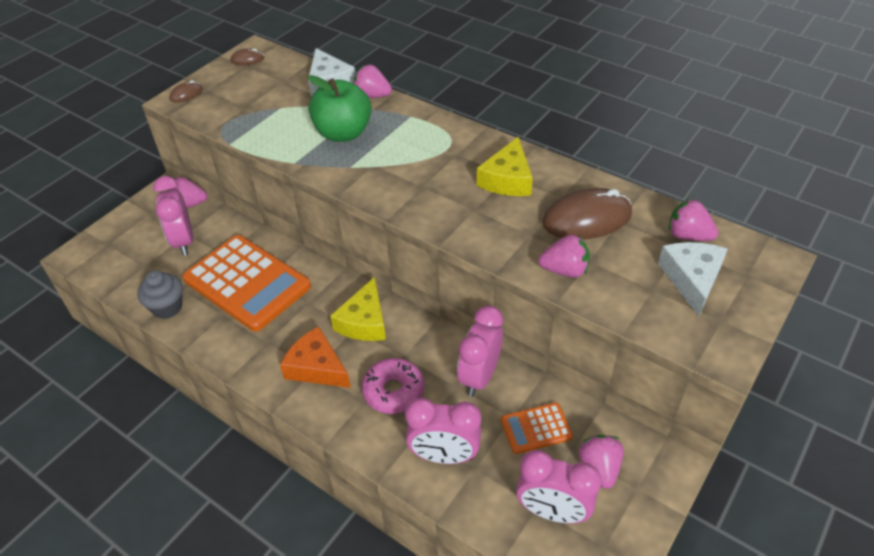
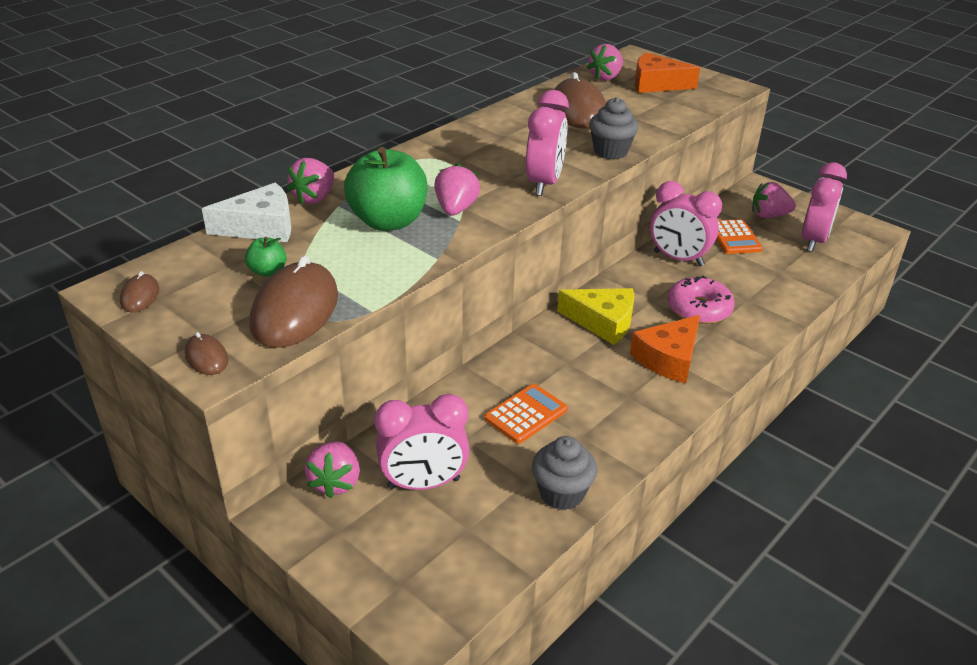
camera: 85 degrees left, 10 degrees down
(230, 114) = (295, 310): none -> brown mouse
(247, 283) = (526, 414): orange calculator -> orange calculator, size x0.48
(274, 96) = (268, 271): none -> green apple
(444, 456) = (770, 286): pink clock -> pink clock (544, 184)
(496, 246) = (610, 152): none -> grey cupcake
(507, 179) = (511, 136): yellow cheese -> none
(564, 270) = (644, 127): pink strawberry -> pink strawberry (456, 209)
(692, 279) = (656, 84): white cheese -> orange cheese

